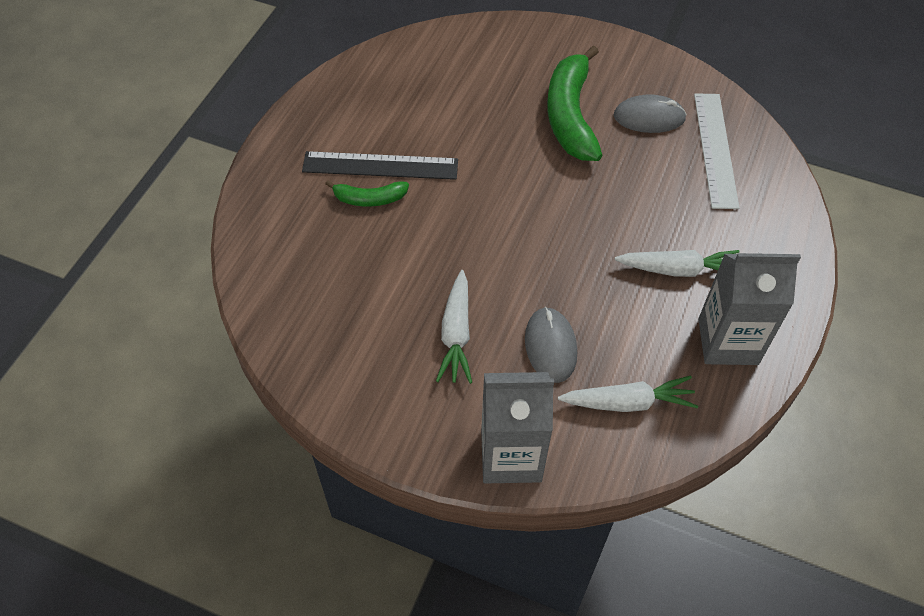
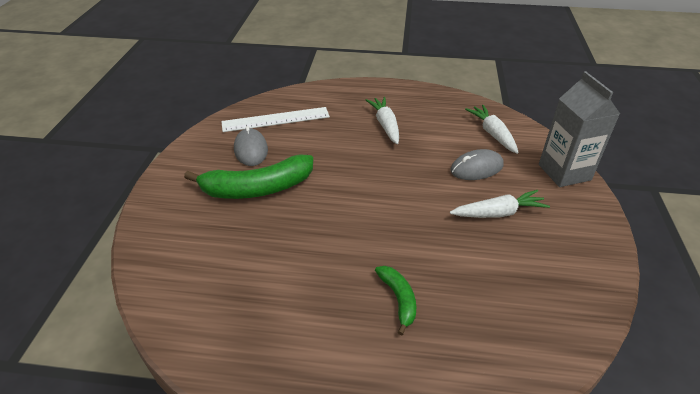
camera: 105 degrees left, 15 degrees down
(380, 165) = (354, 302): black ruler -> none
(728, 341) = (427, 105): grey carton -> none

